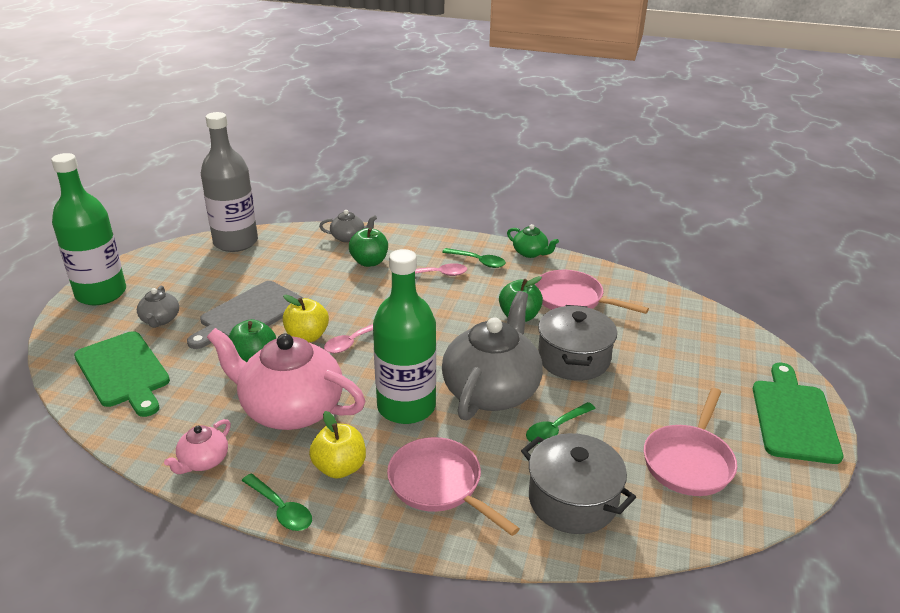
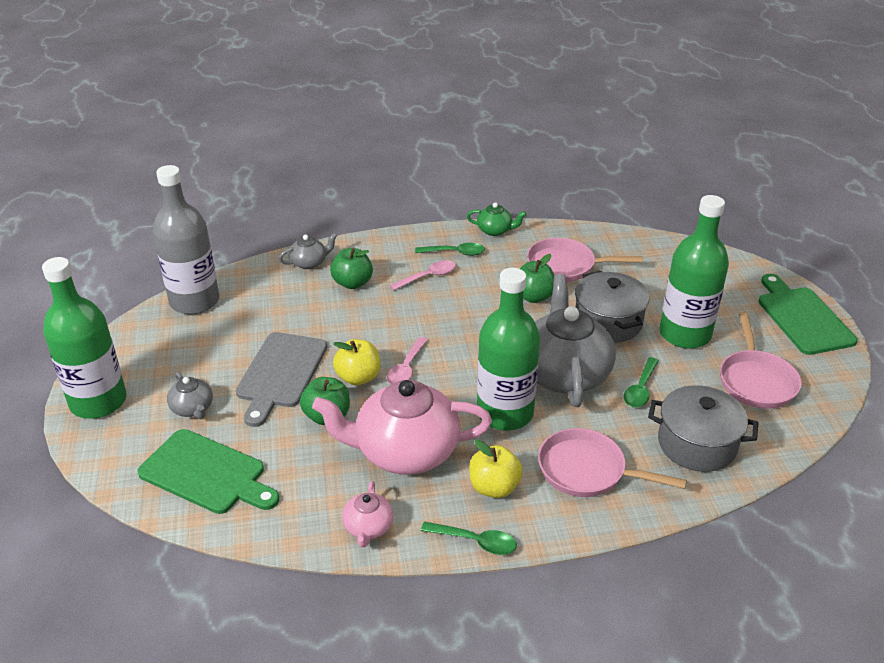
camera: 25 degrees left, 5 degrees up
(645, 393) = (685, 334): none -> green bottle

